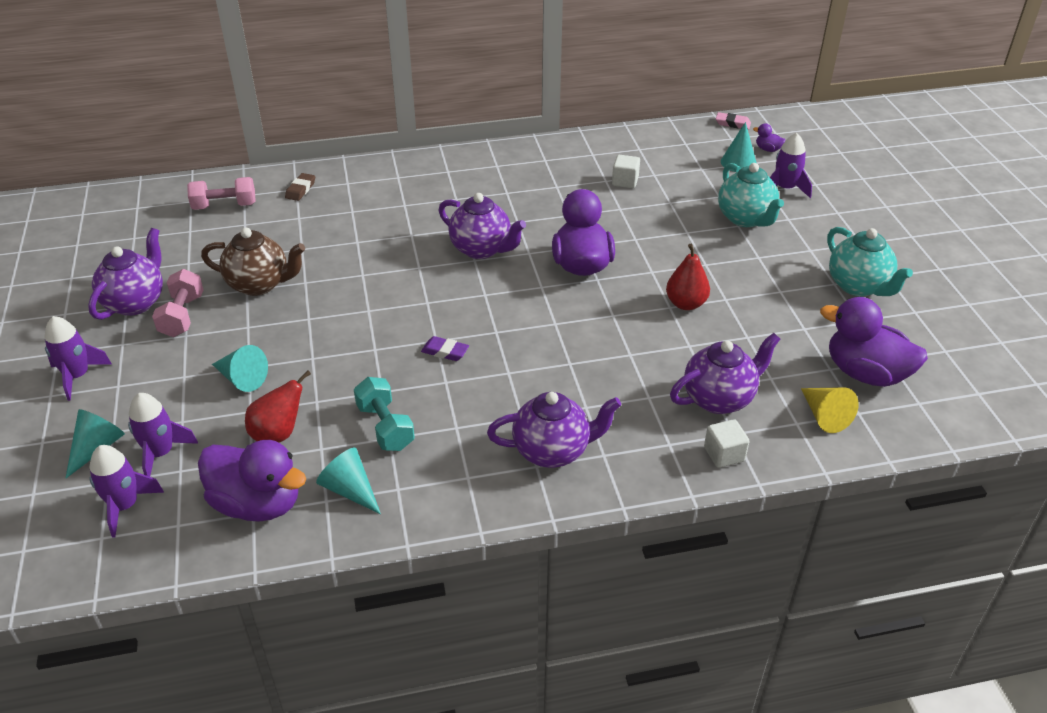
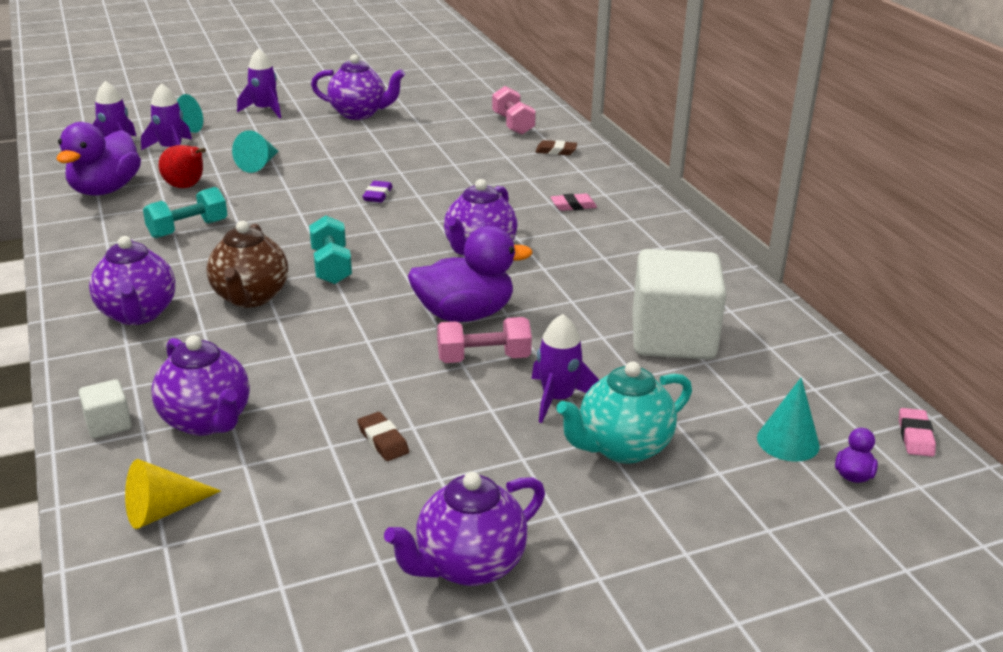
camera: 80 degrees right, 10 degrees down
(182, 316) = (343, 132): pink dumbbell -> pink dumbbell (483, 358)
(259, 284) = (392, 154): brown teapot -> brown teapot (250, 297)
(350, 490) = (110, 223): turquoise cone -> none
(415, 194) = (573, 206): none -> pink eraser
(445, 351) = (296, 246): purple eraser -> purple eraser (378, 195)
(489, 331) = (331, 266): none -> turquoise dumbbell
(625, 181) = (673, 338): white cube -> white cube, size x2.33
(686, 304) = (397, 393): red pear -> none
(741, 313) = (383, 440): none -> brown eraser
(785, 189) = (732, 491): purple rocket -> purple rocket (557, 399)
(858, 286) = (468, 565): turquoise teapot -> purple teapot
(865, 373) = (249, 558): purple duck -> none

